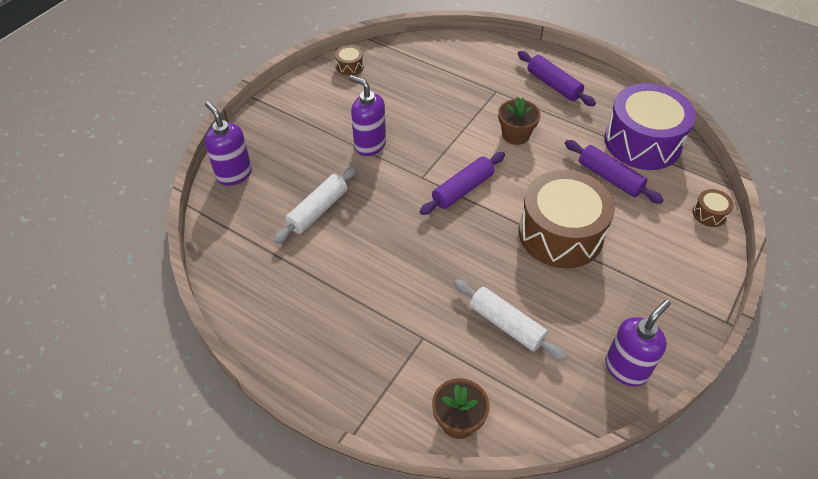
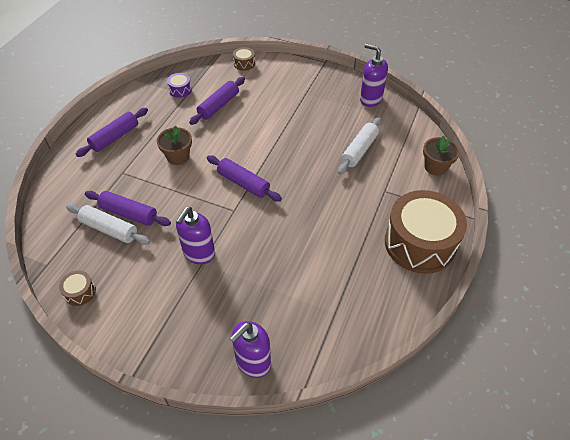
camera: 100 degrees left, 0 degrees up
(318, 210) = (285, 277): white rolling pin -> white rolling pin (109, 229)
(436, 96) = (129, 213): none -> purple rolling pin
(560, 233) = (276, 128): brown drum -> brown drum (420, 243)
(642, 142) = (180, 90): purple drum -> purple drum, size x0.40

